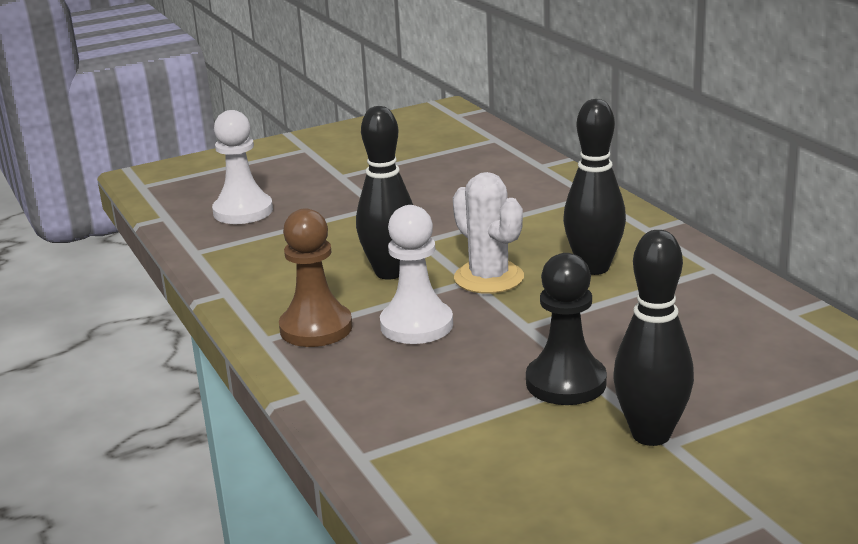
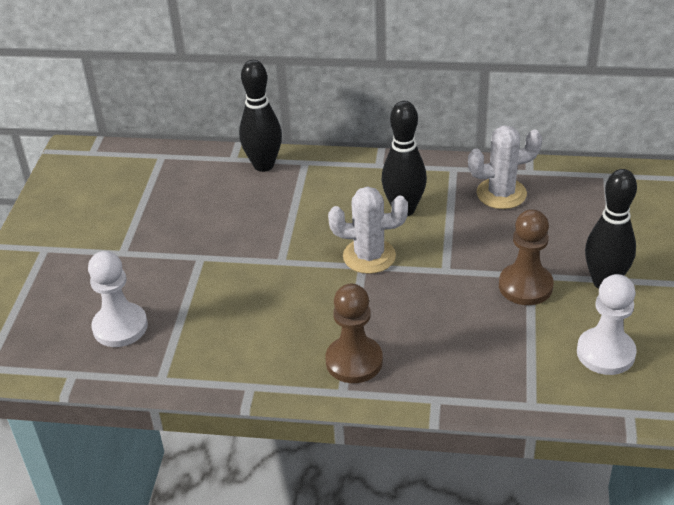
camera: 55 degrees left, 15 degrees up
(390, 272) = (312, 295): black bowling pin -> black bowling pin (263, 165)
(416, 325) = (398, 314): white pawn -> white pawn (605, 353)
(566, 383) = (525, 286): black pawn -> brown pawn
(714, 310) = (501, 194): none -> white cactus

